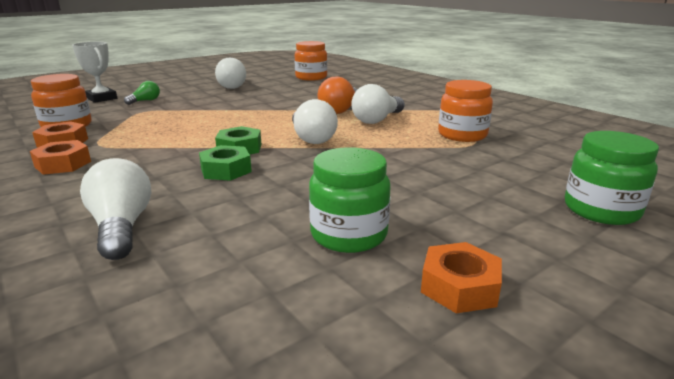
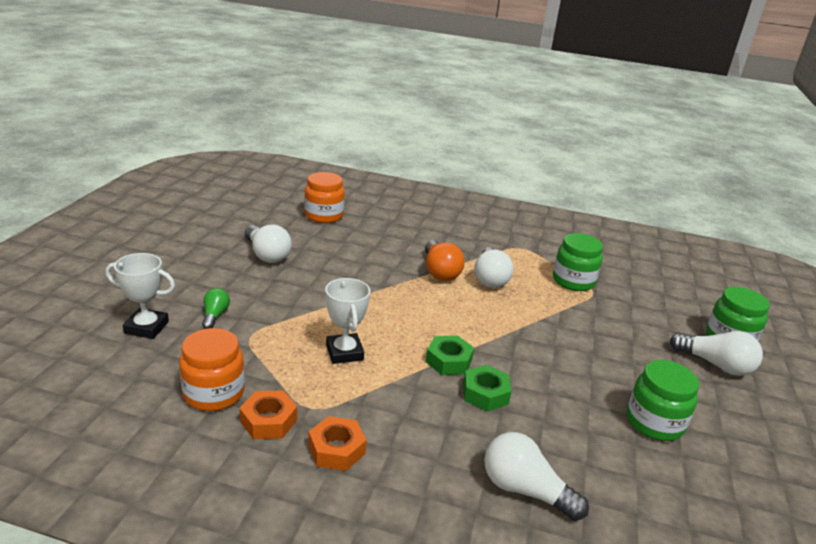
camera: 40 degrees left, 5 degrees up
(178, 128) = (344, 352): none -> white trophy
(311, 138) = (480, 324): white light bulb -> white light bulb (715, 365)
(459, 286) = (747, 435): orange nut -> none
(462, 135) = (573, 281): orange jar -> green jar

